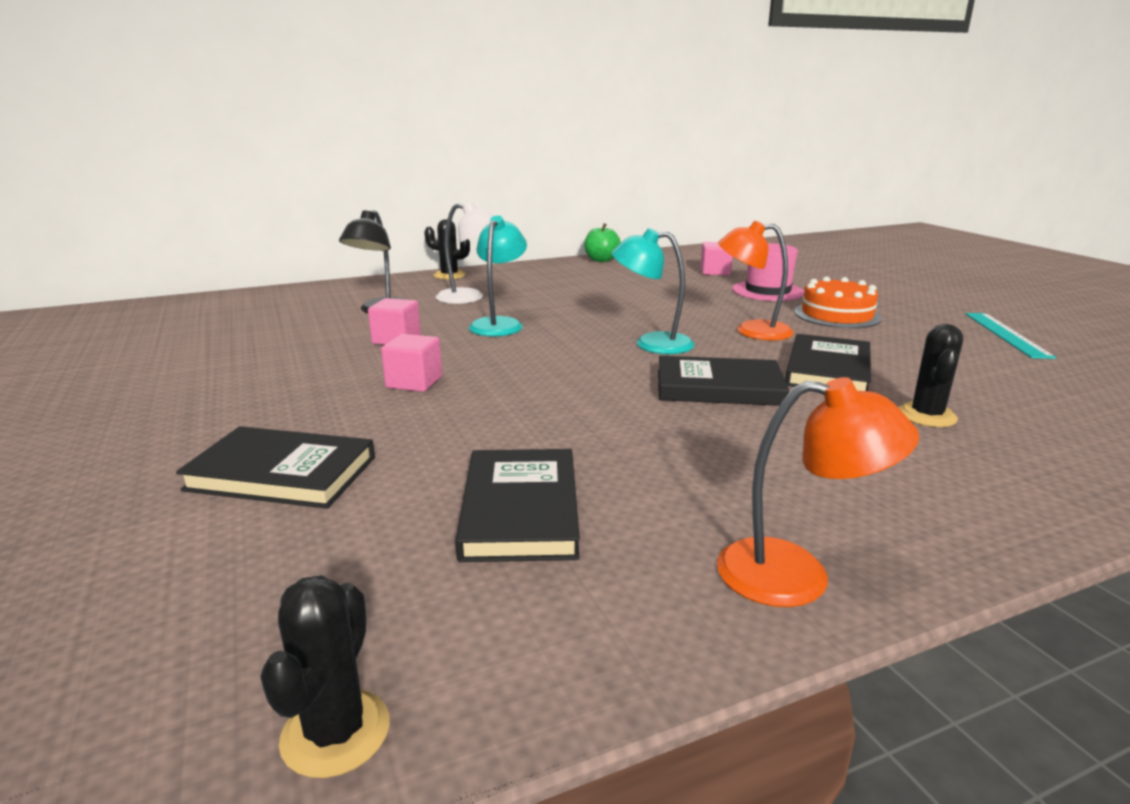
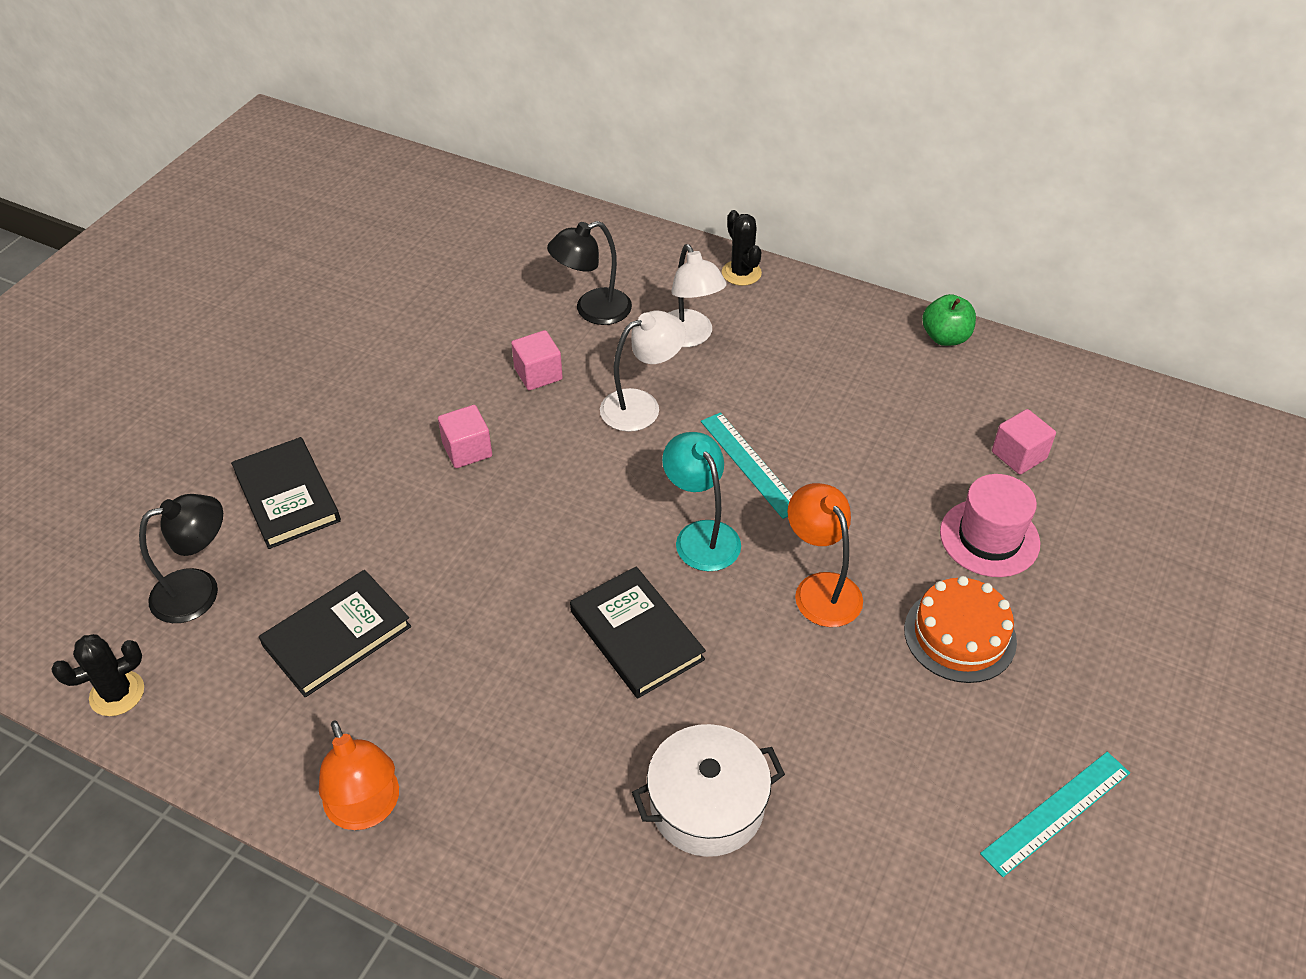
camera: 50 degrees right, 25 degrees up
(294, 579) = (199, 591): none -> black lamp
(499, 324) = (641, 406): turquoise lamp -> white lamp
(612, 316) = (750, 464): none -> turquoise ruler
(828, 370) = (760, 693): black book -> none
(926, 416) = (707, 804): black cactus -> white pot

